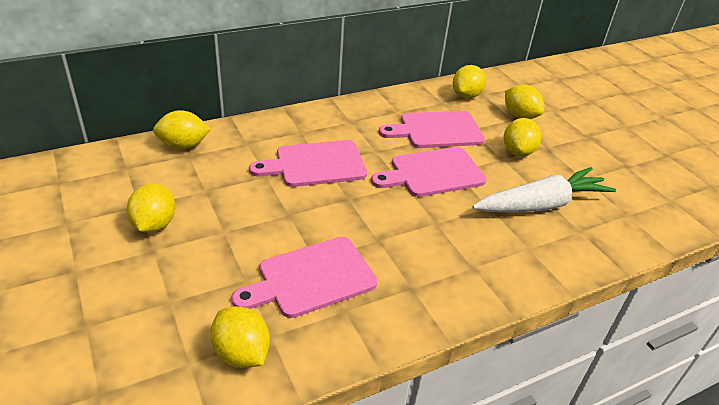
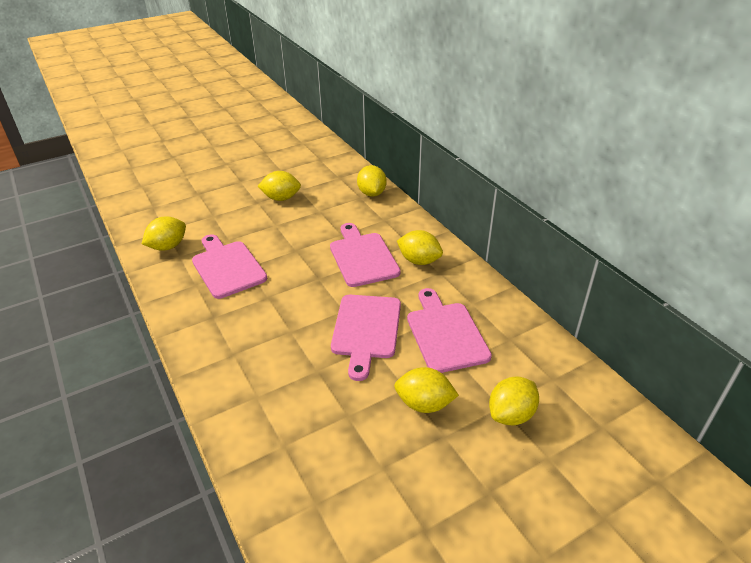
camera: 90 degrees right, 0 degrees up
(433, 173) = (366, 330): pink cutting board -> pink cutting board turned 150 degrees counterclockwise
(466, 95) = (538, 361): yellow lemon -> yellow lemon (419, 261)
(541, 204) = (325, 415): white carrot -> none

